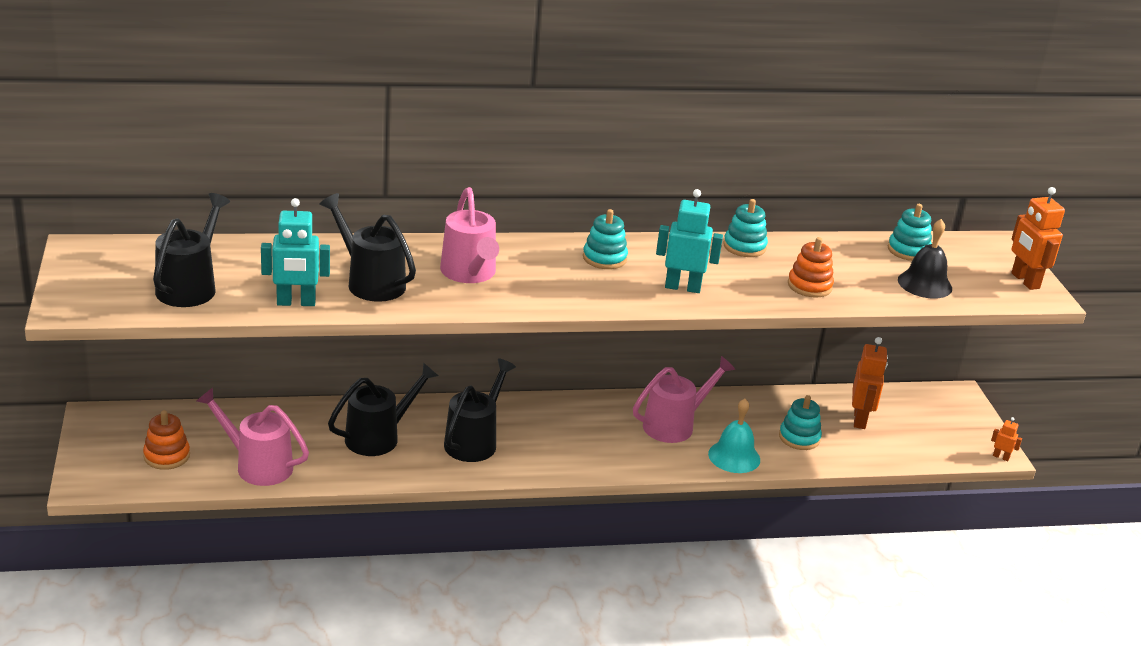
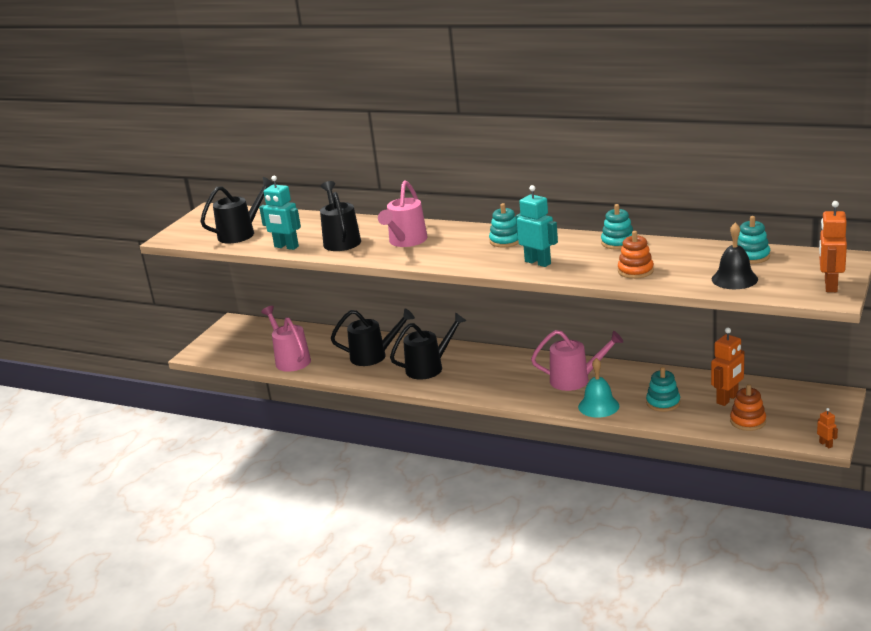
camera: 40 degrees right, 5 degrees down
(167, 456) = (248, 347): orange stacking toy -> orange stacking toy (748, 421)

